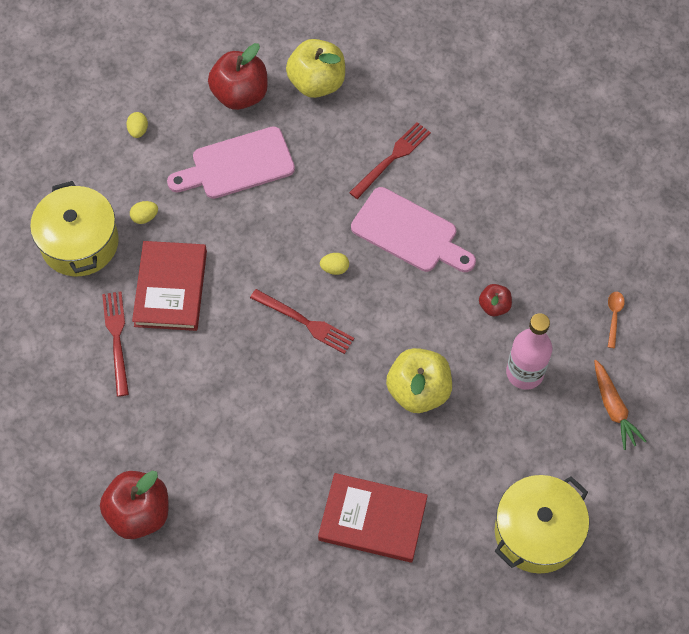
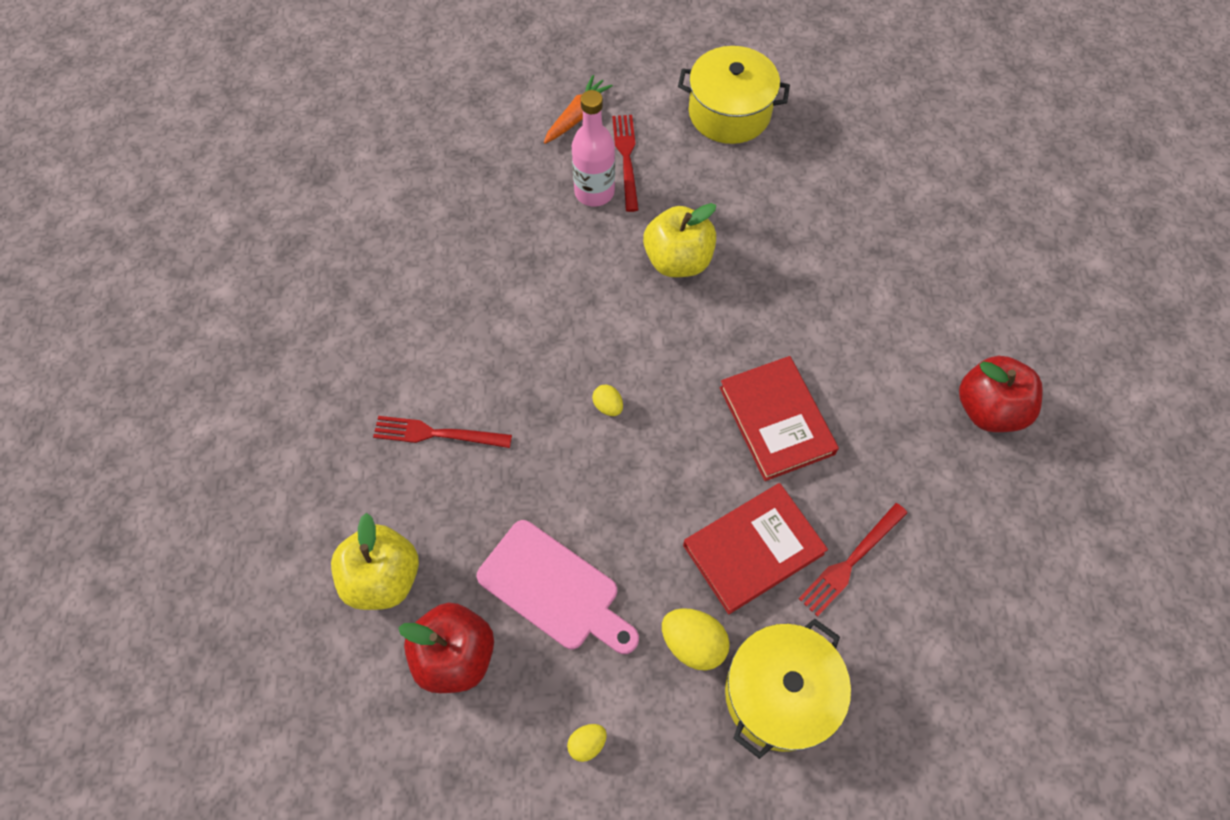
camera: 125 degrees left, 0 degrees up
(145, 217) = (693, 643): yellow egg -> yellow egg, size x1.76
(305, 322) = (687, 395): red fork -> red fork (626, 158)
(372, 520) = (822, 226): red book -> red book (776, 420)
(409, 233) = (517, 364): pink cutting board -> none
(494, 306) = (545, 249): red apple -> none
(614, 316) = (485, 157): orange spoon -> none

